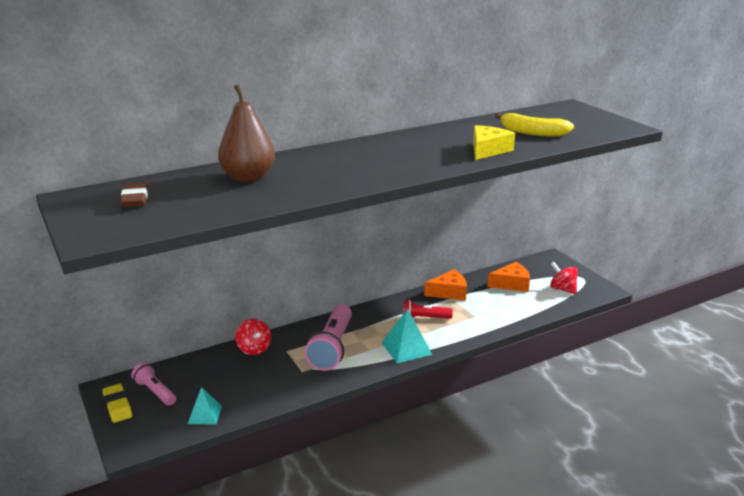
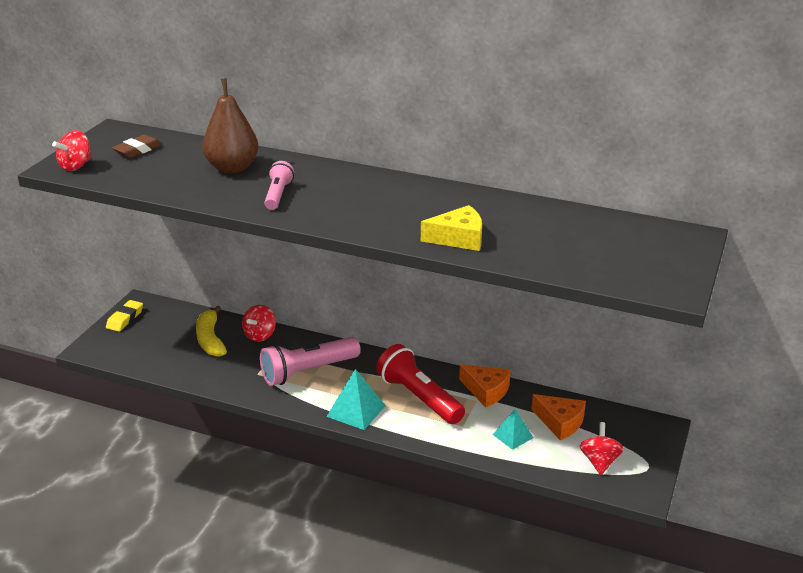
camera: 50 degrees right, 5 degrees up
(107, 230) = (76, 166): none -> red spinning top
(155, 392) = (157, 324): pink flashlight -> pink flashlight (278, 195)
(205, 414) = (154, 360): turquoise pyramid -> turquoise pyramid (513, 436)
(424, 318) = (419, 398): red flashlight -> red flashlight, size x1.77
(532, 133) = (553, 243): yellow banana -> yellow banana (210, 339)

